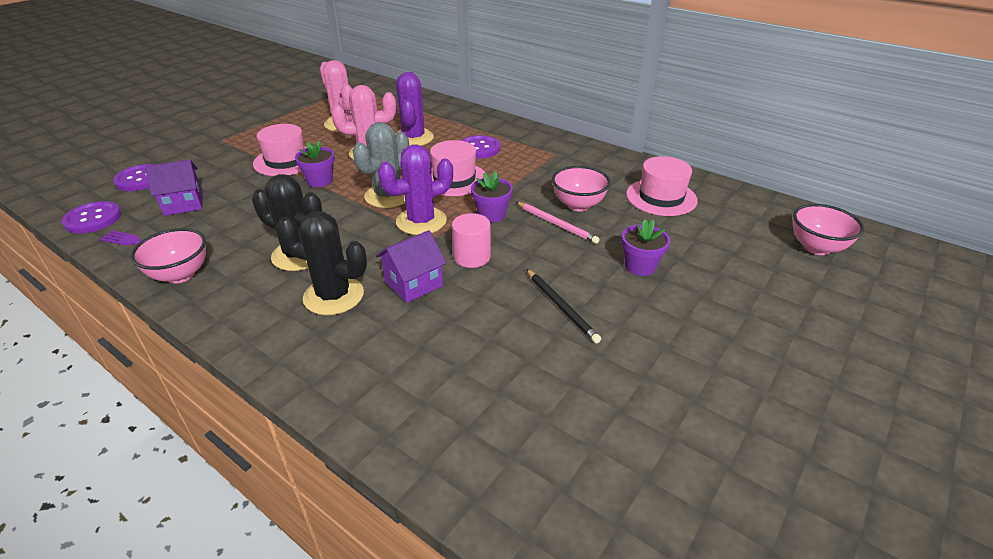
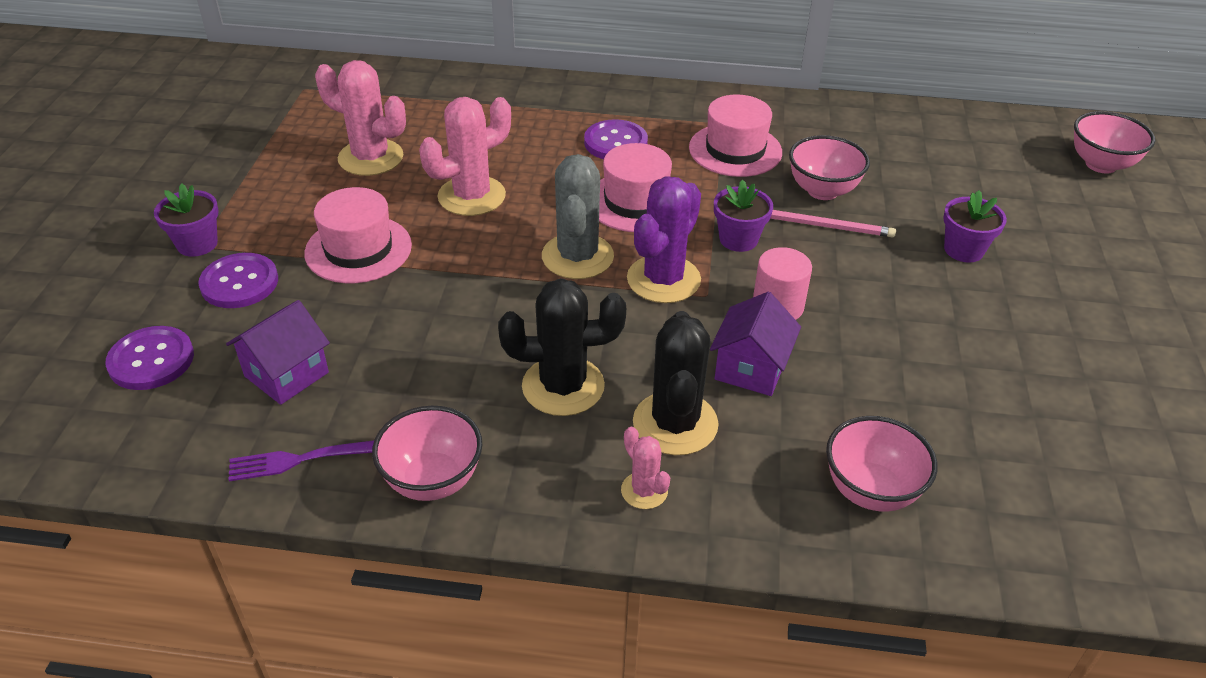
camera: 30 degrees left, 5 degrees up
(93, 219) = (165, 454): purple button -> purple button (239, 283)
(272, 323) = (644, 491): none -> pink cactus
(320, 181) = (452, 265): purple flower pot -> purple flower pot (197, 244)
(333, 296) = (675, 423): black cactus -> black cactus turned 75 degrees counterclockwise
(401, 381) = (871, 491): none -> pink bowl
(413, 138) = (505, 152): purple cactus -> none
(561, 307) = (936, 332): black pencil -> none
(661, 197) = (900, 149): pink hat -> pink hat (735, 150)

